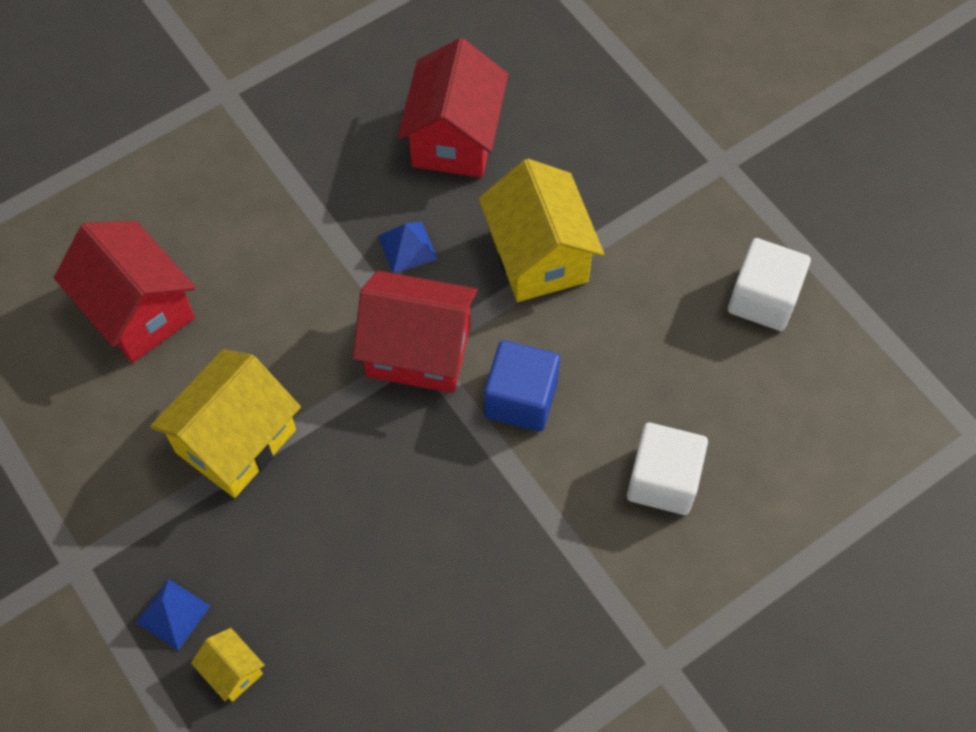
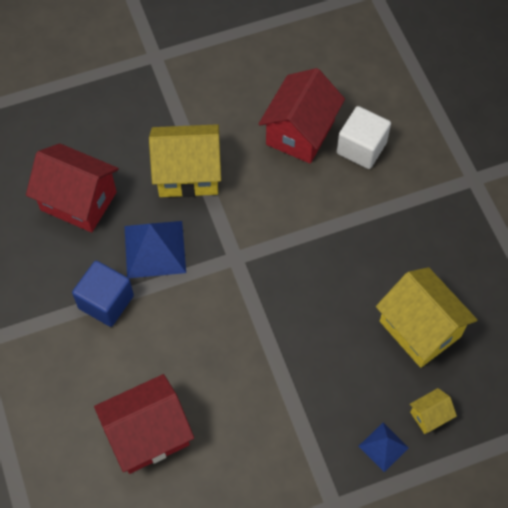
camera: 75 degrees left, 0 degrees up
(236, 441) = (269, 385): yellow house -> yellow house (420, 329)
(407, 247) = (155, 249): blue pyramid -> blue pyramid, size x1.78
(418, 351) = (235, 260): red house -> red house (300, 132)
(521, 399) = (287, 209): blue cube -> blue cube (106, 302)
(763, 299) = (257, 64): white cube -> none

